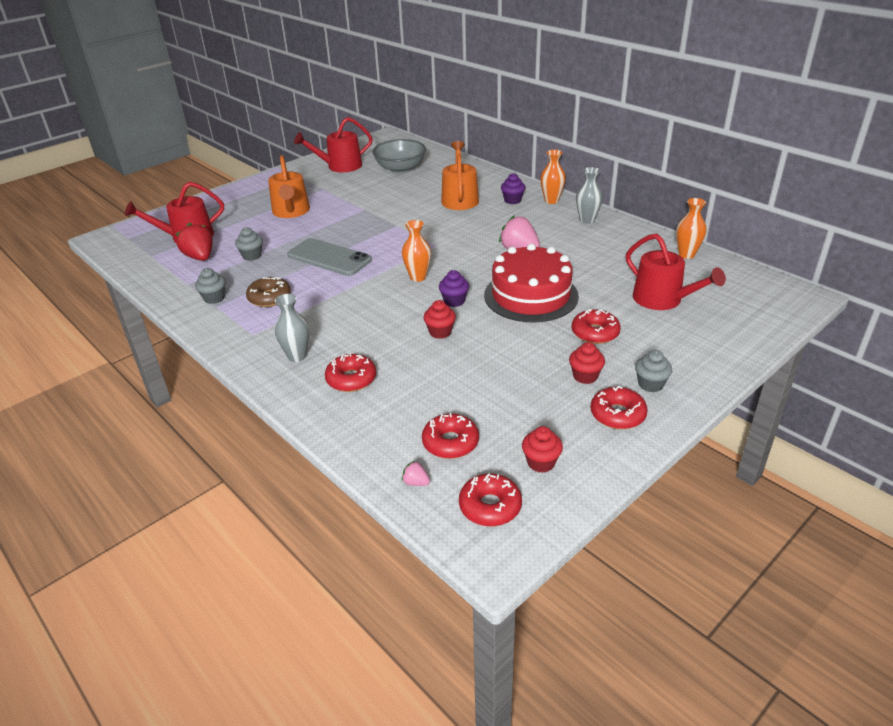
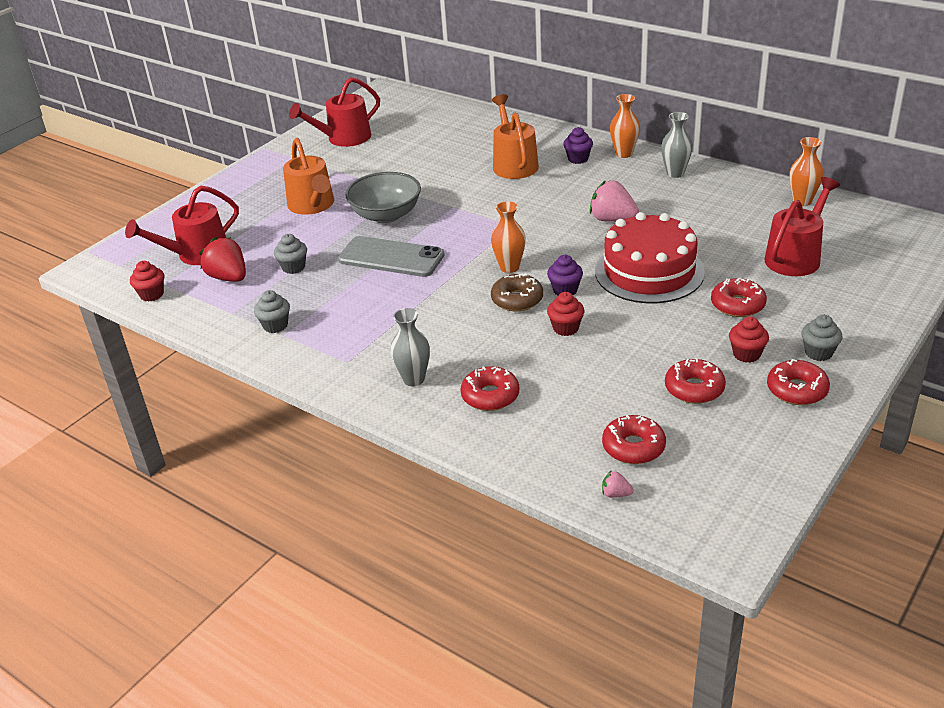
camera: 10 degrees left, 0 degrees up
(269, 298) = (343, 316): brown donut -> brown donut (517, 299)
(400, 169) = (422, 133): grey bowl -> grey bowl (386, 215)
(490, 506) = (704, 505): red donut -> red donut (694, 388)
(541, 462) = (738, 452): red cupcake -> red cupcake (152, 294)
(662, 299) = (795, 257): red watering can -> red watering can turned 90 degrees counterclockwise

